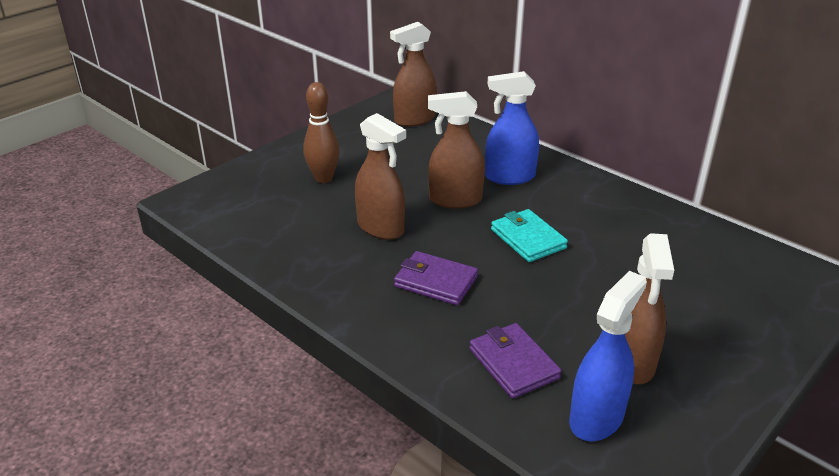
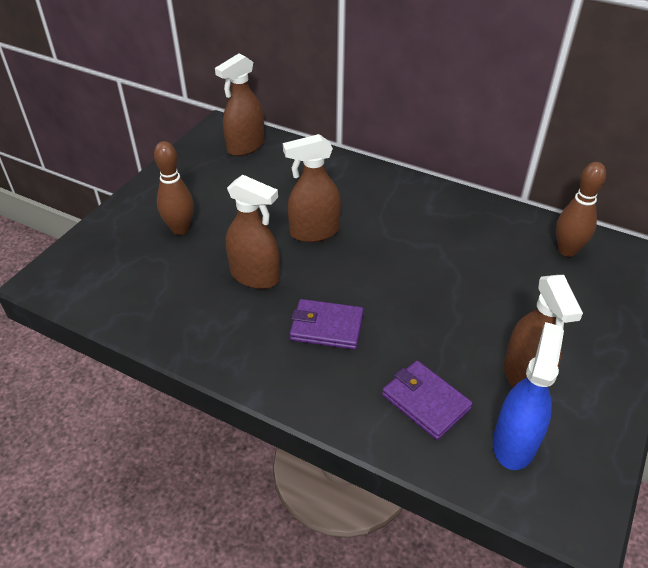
camera: 15 degrees left, 10 degrees up
(509, 177) = (355, 198): blue spray bottle -> none
(528, 239) = (394, 263): turquoise wallet -> none
(727, 257) = (567, 250): none -> brown bowling pin

